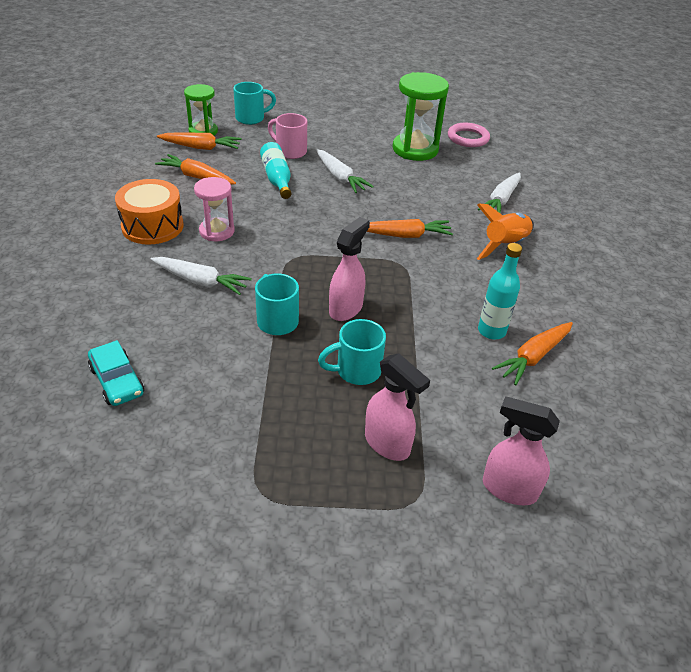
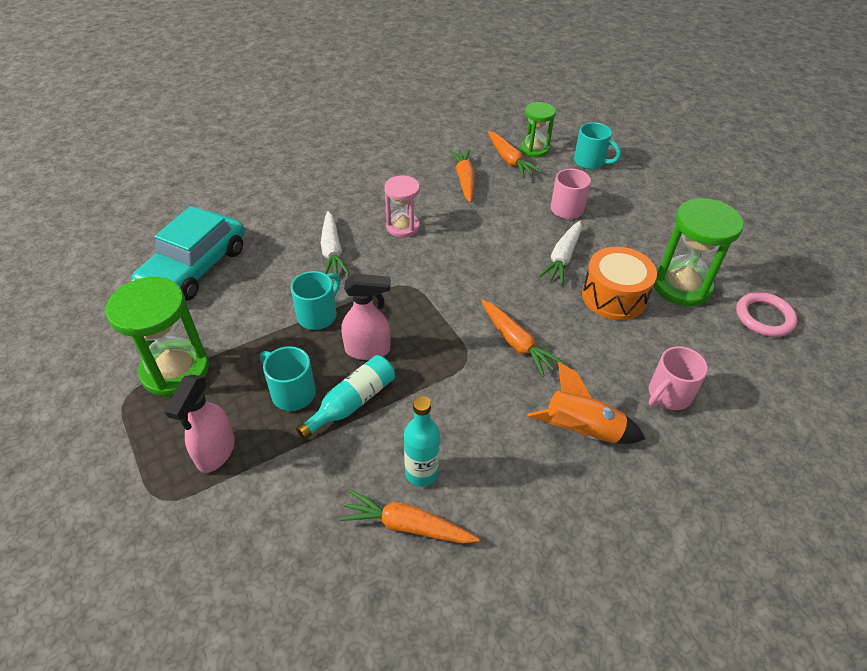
camera: 60 degrees right, 5 degrees up
(117, 381) = (195, 268): turquoise car -> turquoise car, size x1.86
(152, 226) = (377, 193): orange drum -> orange drum (614, 296)
(258, 442) = (175, 370): none -> green hourglass
(277, 178) = (514, 221): turquoise bottle -> turquoise bottle (352, 403)
(501, 200) = (668, 395): white carrot -> pink mug
(508, 489) = (206, 568): pink spray bottle -> none

